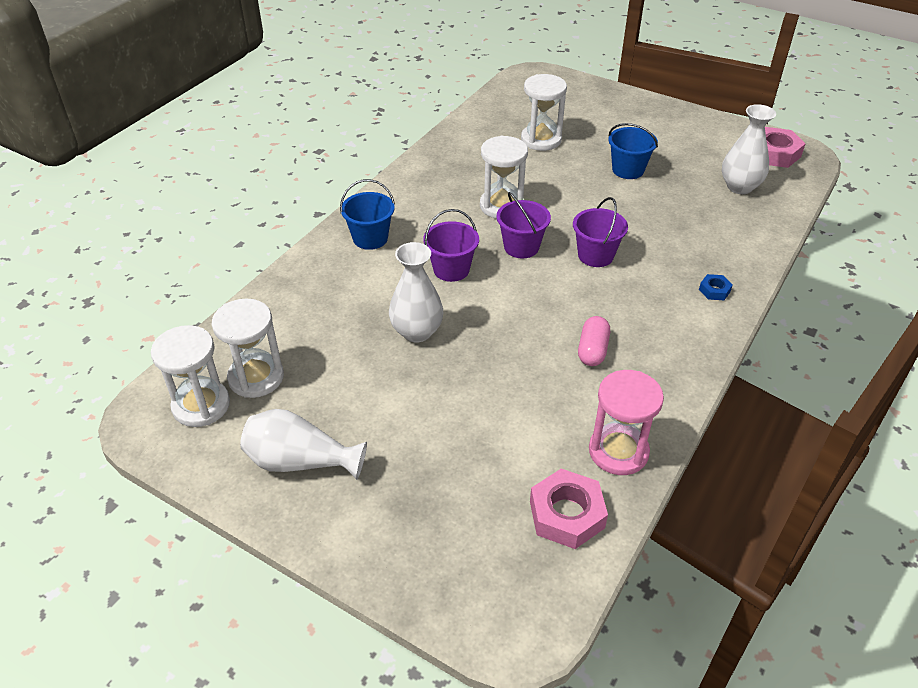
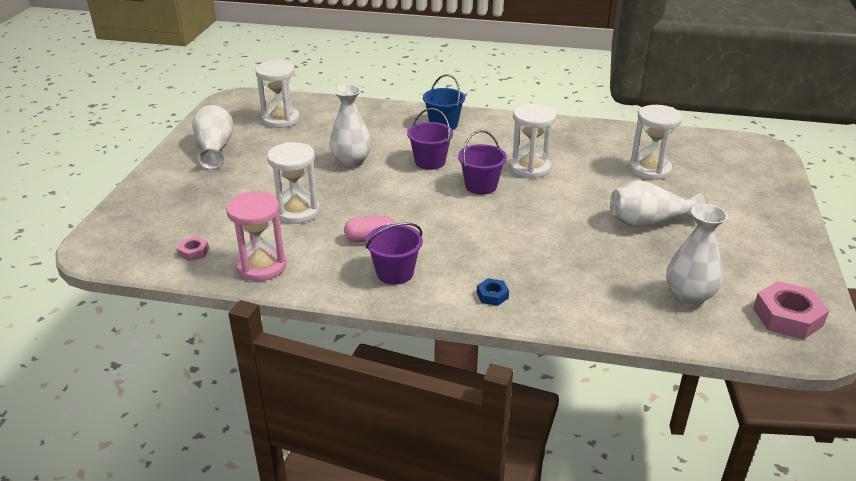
camera: 70 degrees right, 10 degrees down
(201, 405) = (250, 110): white hourglass -> white hourglass (297, 211)
(566, 514) = (194, 252): pink nut -> pink nut, size x0.51
(595, 255) = (496, 223): purple bucket -> purple bucket (395, 273)
(628, 170) = (648, 222): blue bucket -> white vase

